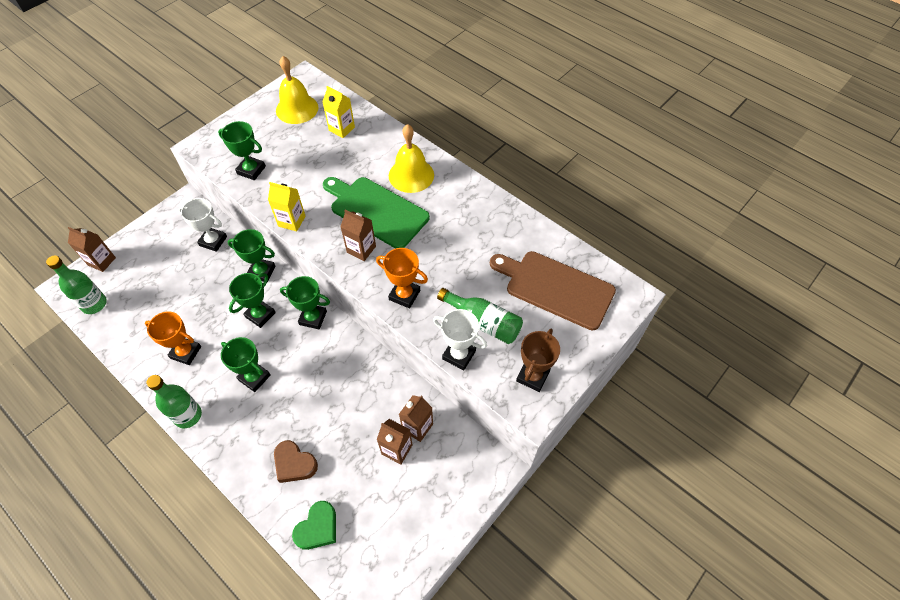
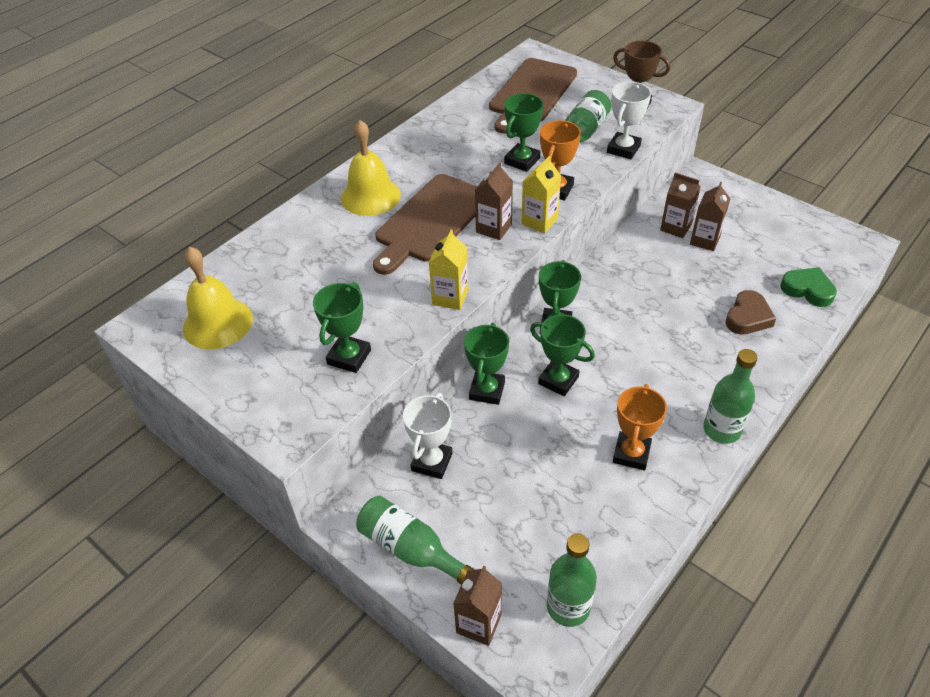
camera: 90 degrees left, 10 degrees down
(158, 231) = (410, 549): none -> green bottle
(254, 377) = (651, 370): green trophy -> green trophy (522, 161)
(341, 129) = (273, 268): yellow carton -> yellow carton (539, 221)
(376, 210) = (430, 221): green cutting board -> brown cutting board

